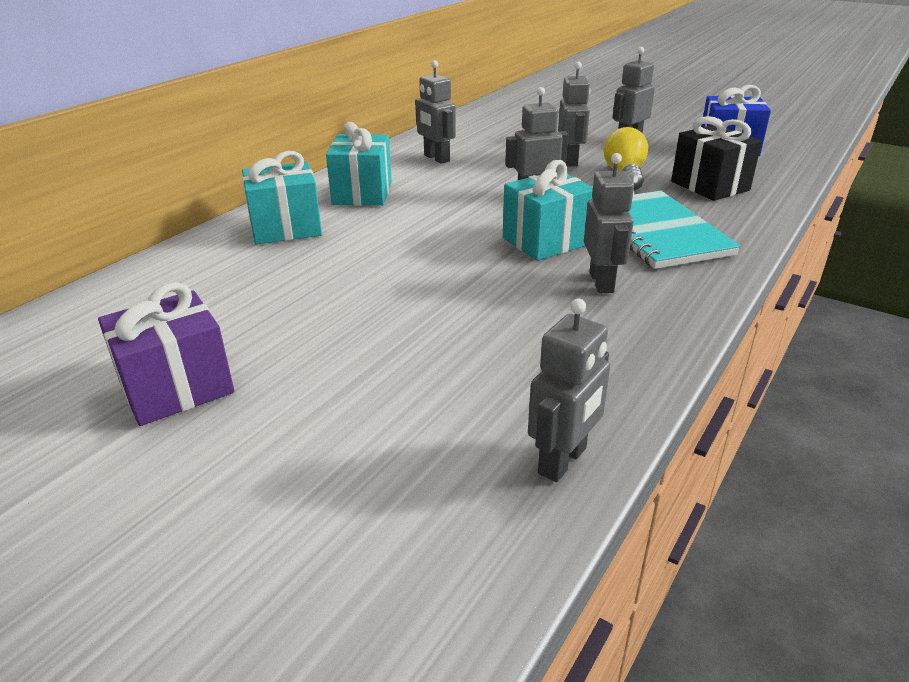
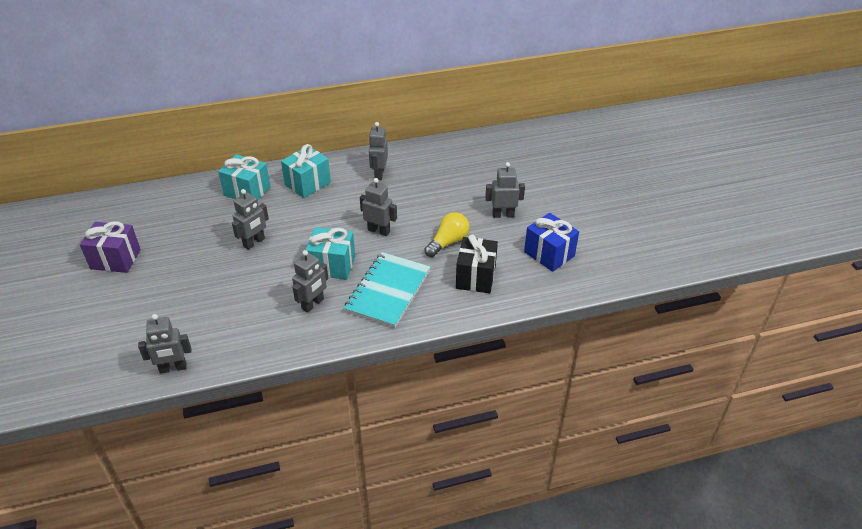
camera: 40 degrees right, 10 degrees up
(570, 161) = (441, 214): grey robot -> grey robot (254, 242)

